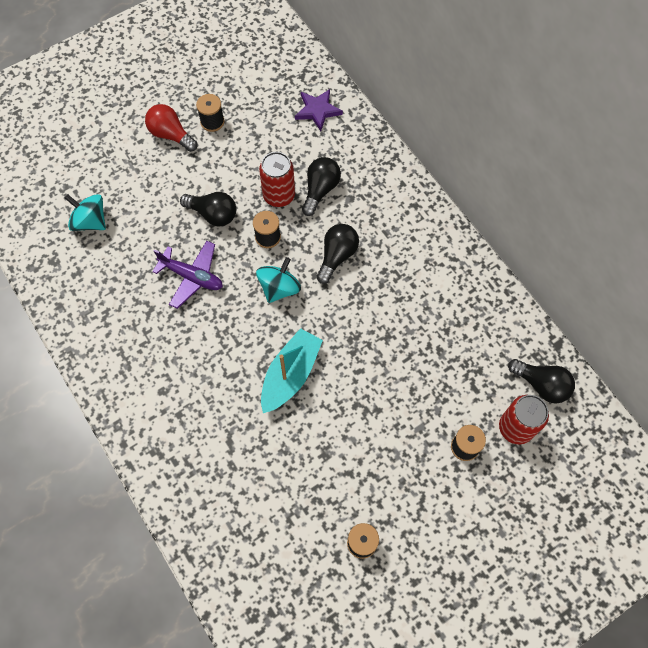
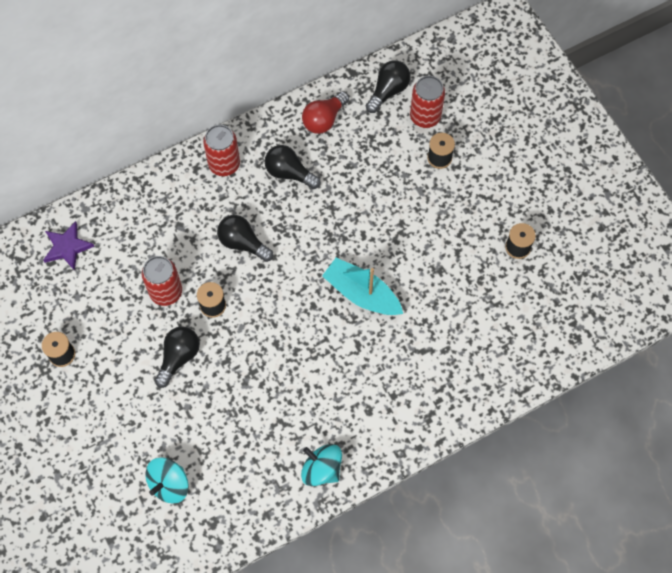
camera: 85 degrees left, 0 degrees up
(171, 135) = (71, 398): red light bulb -> red light bulb (324, 119)
(192, 277) = (249, 380): purple plane -> none
(279, 288) = (271, 298): turquoise spinning top -> turquoise spinning top (321, 469)
(320, 190) = (165, 252): black light bulb -> black light bulb (289, 173)
(423, 230) = (224, 164): none -> red can

